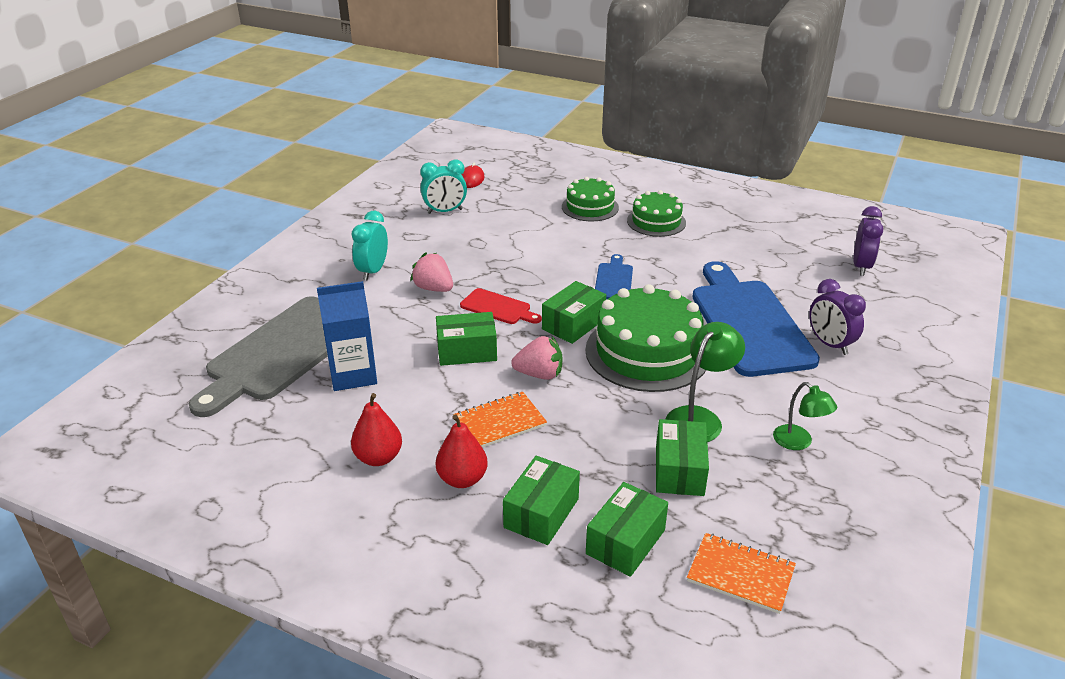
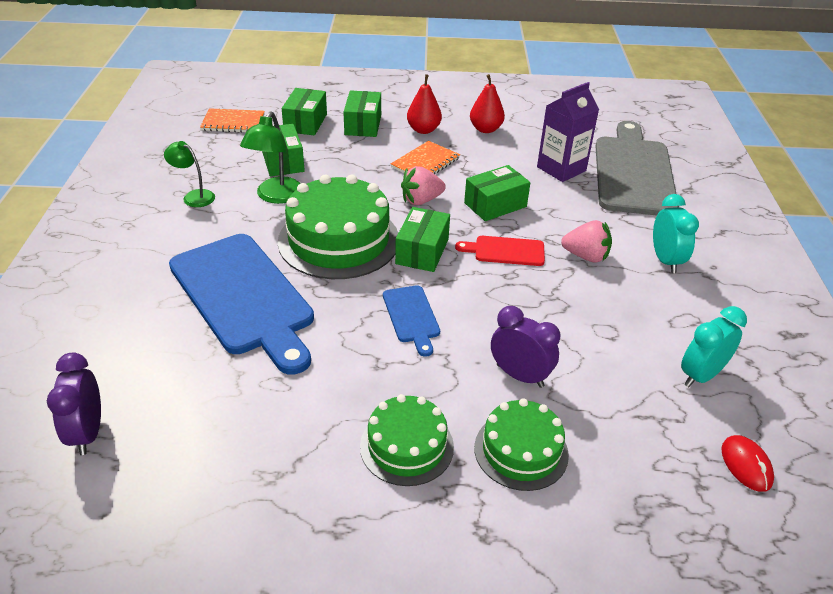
camera: 155 degrees right, 5 degrees up
(353, 375) = (561, 169): blue carton -> purple carton
(830, 344) = (155, 292): purple clock -> purple clock (520, 375)

